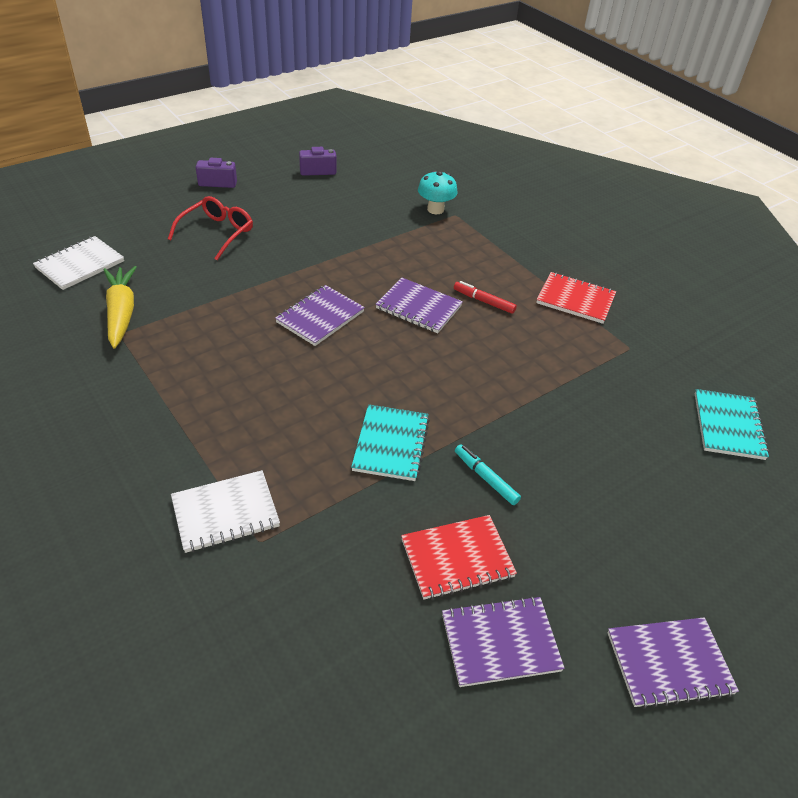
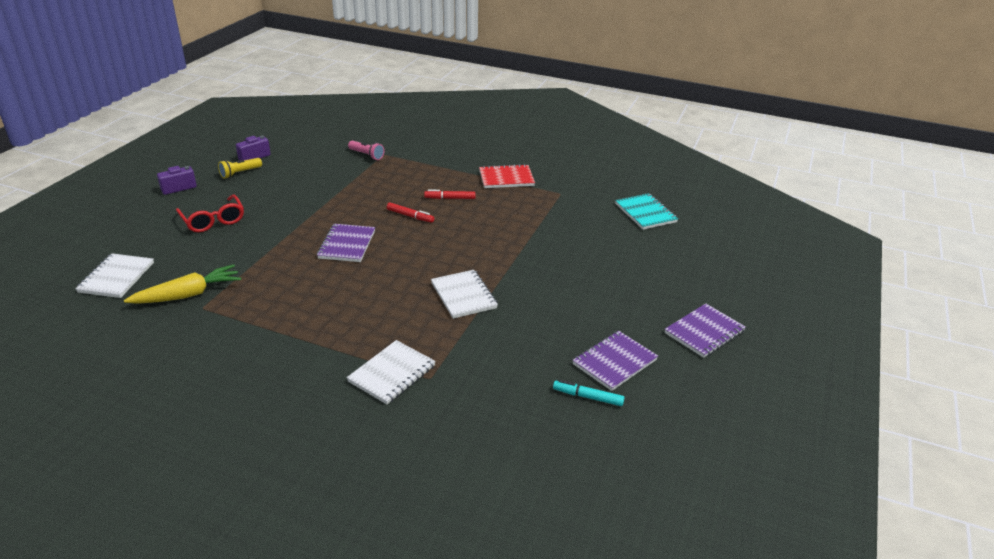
camera: 30 degrees left, 10 degrees down
(121, 312) = (188, 294): yellow carrot -> yellow carrot turned 105 degrees clockwise
(217, 233) = (213, 220): red glasses -> red glasses turned 150 degrees clockwise
(288, 186) = (240, 173): none -> yellow flashlight
(391, 444) = (463, 295): turquoise notebook -> white notebook
(418, 307) = (410, 216): purple notebook -> red marker
(435, 209) = (367, 155): turquoise mushroom -> pink flashlight
(457, 558) = (556, 335): red notebook -> none
(485, 478) = (536, 290): turquoise marker -> turquoise marker (588, 397)

